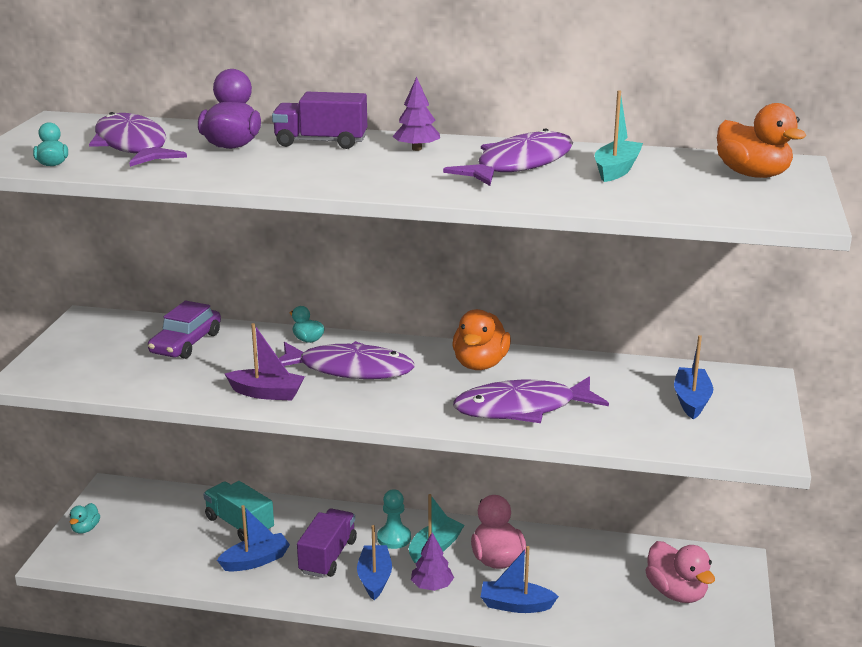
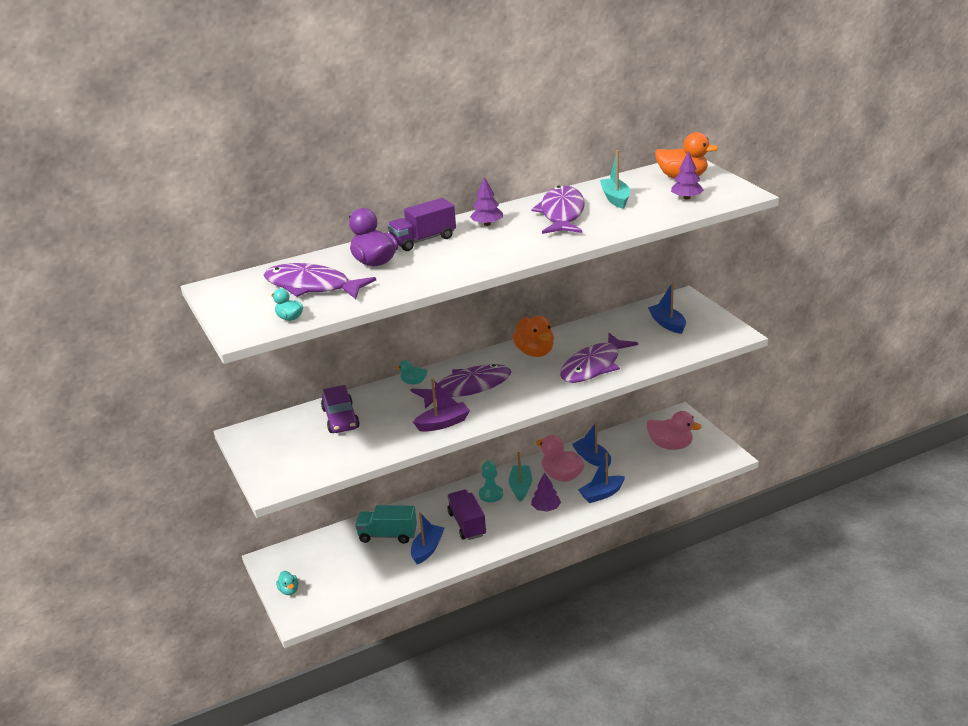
camera: 35 degrees left, 5 degrees up
(375, 578) = (510, 521): blue boat -> blue boat (592, 458)
(711, 196) = (687, 198): none -> purple tree

